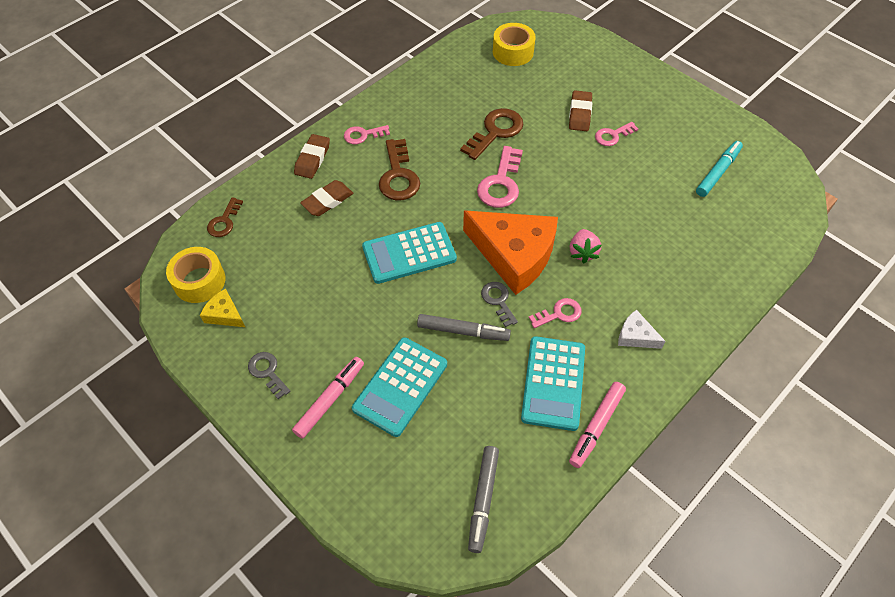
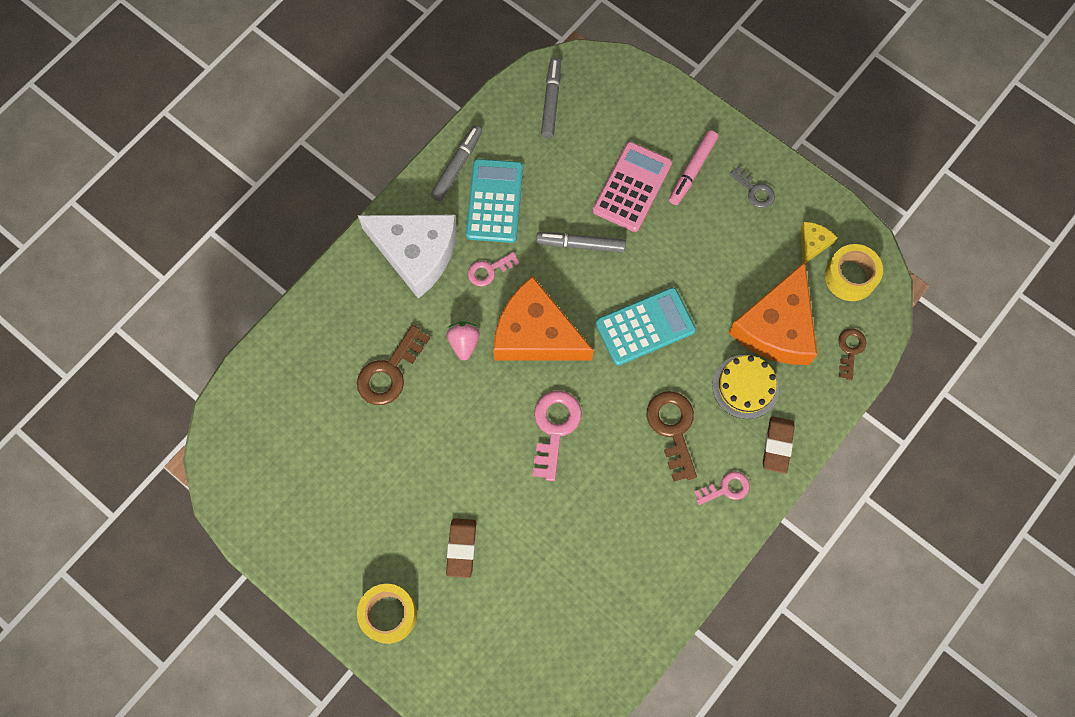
camera: 175 degrees right, 15 degrees up
(224, 314) = (813, 243): yellow cheese -> yellow cheese turned 90 degrees counterclockwise
(285, 244) = (776, 327): none -> orange cheese
(327, 201) = (745, 386): brown eraser -> yellow cake
(400, 386) = (632, 187): turquoise calculator -> pink calculator
(495, 131) = (565, 508): brown key -> brown key (389, 372)
(498, 301) = (549, 279): grey key -> none
(513, 52) = (551, 661): yellow tape -> yellow tape (388, 614)
(596, 427) = (457, 166): pink marker -> grey marker
(612, 135) = (422, 514): pink key -> none
(635, 336) = (416, 253): white cheese -> white cheese, size x2.30
(717, 172) = (303, 466): turquoise marker -> none

